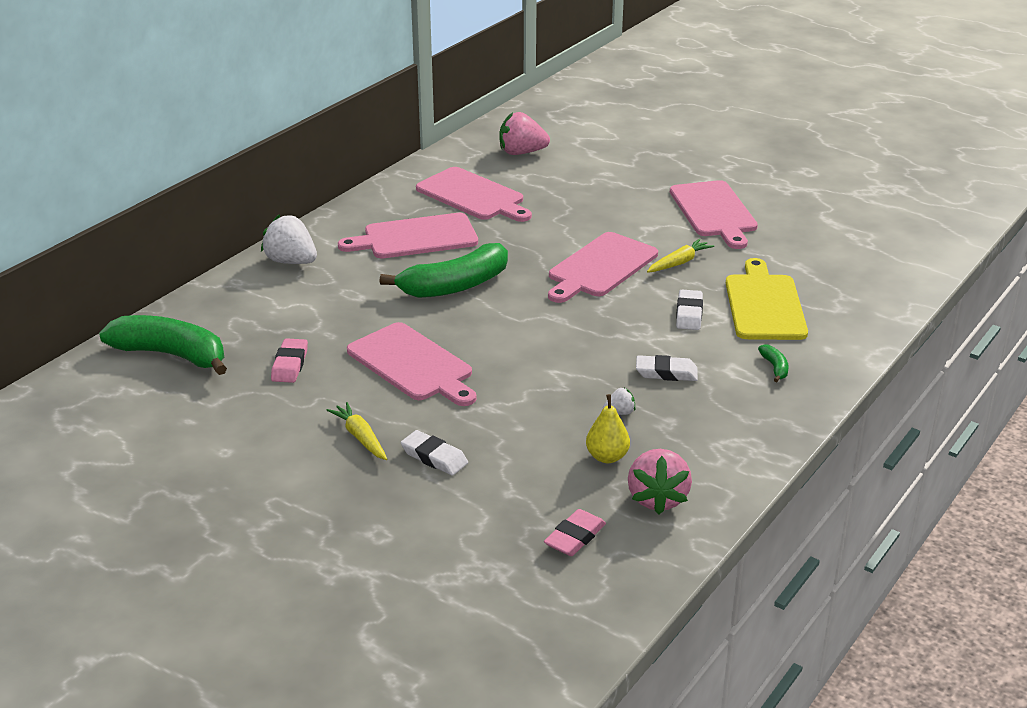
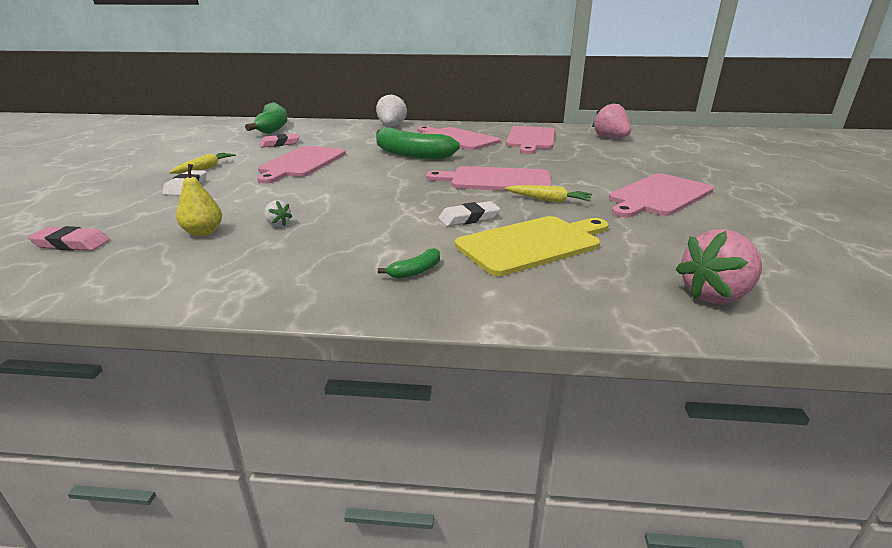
camera: 60 degrees right, 5 degrees down
(657, 498) = (136, 263): pink strawberry -> pink strawberry (715, 295)
(666, 373) = (358, 228): white eraser -> none

